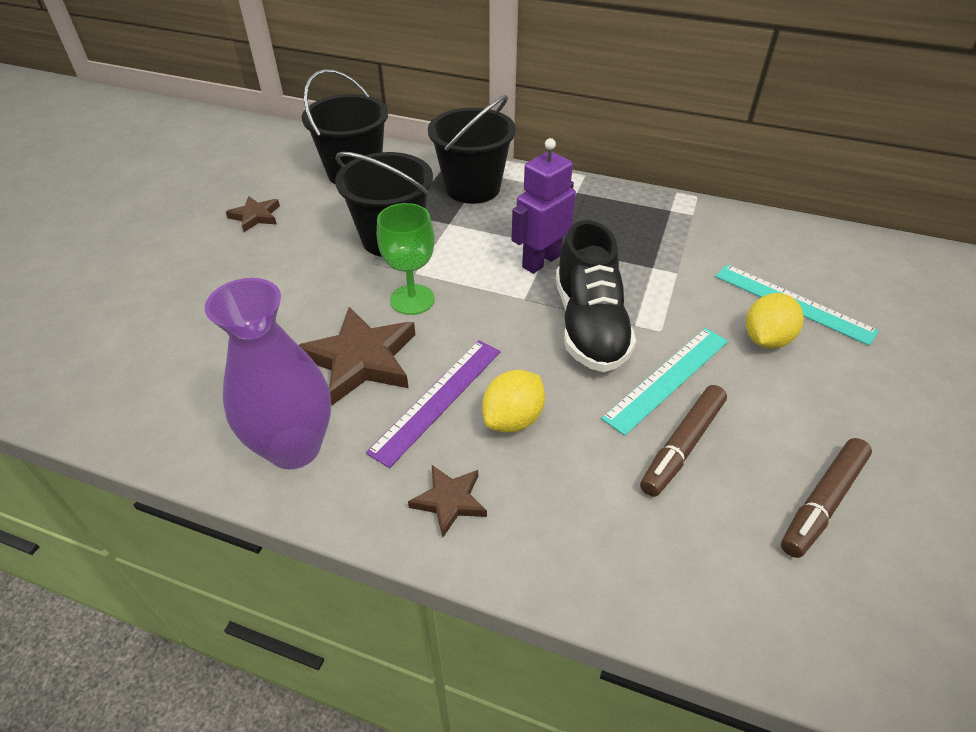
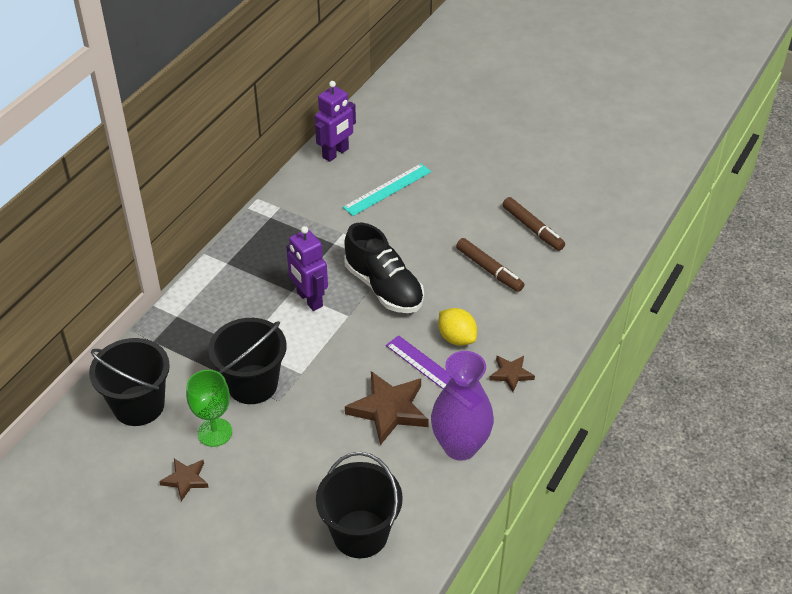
camera: 80 degrees left, 0 degrees up
(412, 299) = (332, 377): green goblet -> green goblet (214, 432)
(472, 188) = (197, 325): black bucket -> black bucket (360, 534)
(589, 325) = (384, 287): black shoe -> black shoe turned 45 degrees clockwise
(668, 378) = (438, 262): turquoise ruler -> none
(766, 339) = (416, 211): yellow lemon -> none
(830, 244) = (336, 153): none -> purple robot

